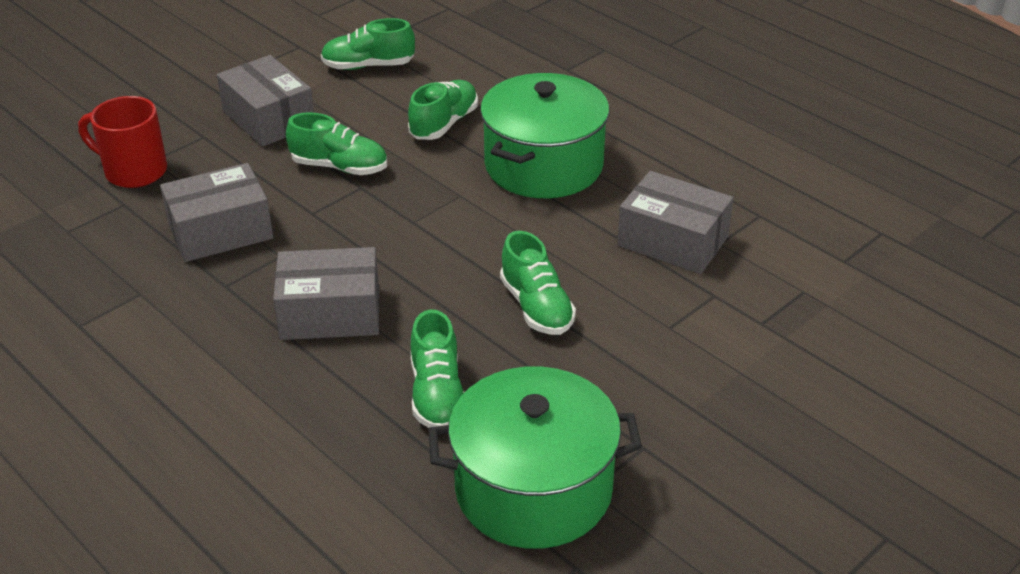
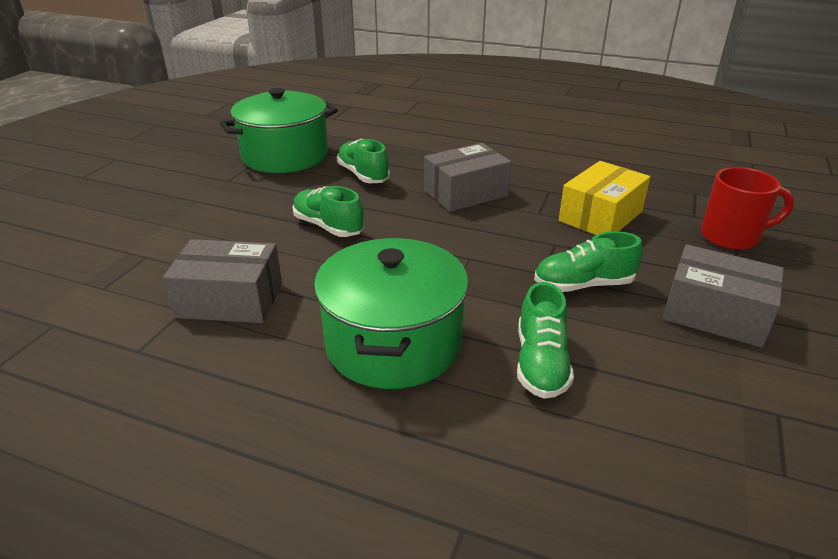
camera: 155 degrees right, 5 degrees down
(220, 231) = (600, 216): grey box -> yellow box
(368, 66) = (727, 426): green shoe -> none

